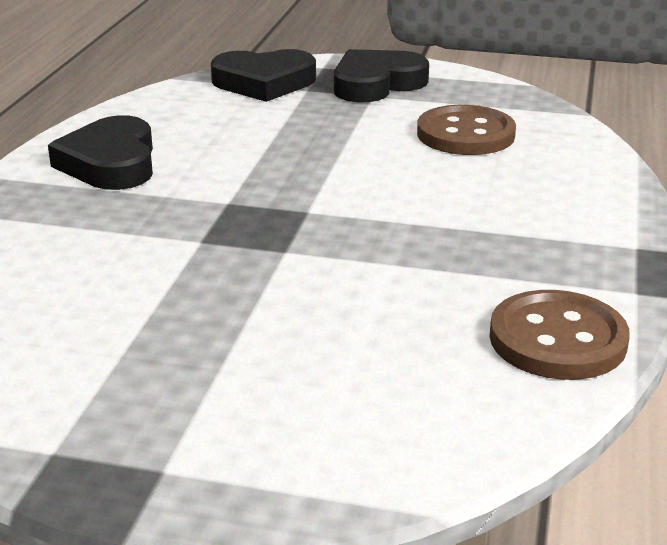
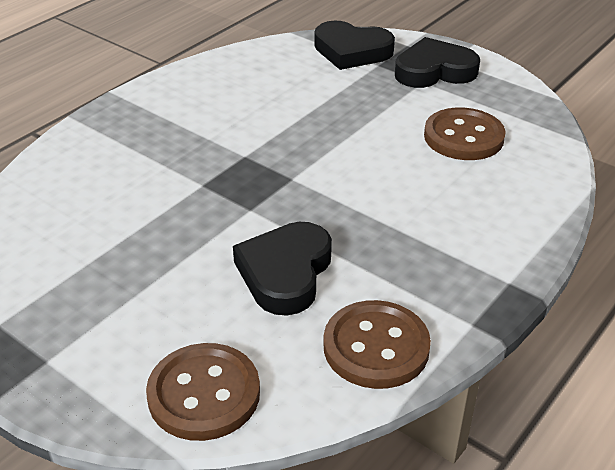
camera: 25 degrees right, 10 degrees up
(110, 163) = (194, 101): black heart -> black heart (285, 273)
(405, 441) = (204, 394): none -> brown button

